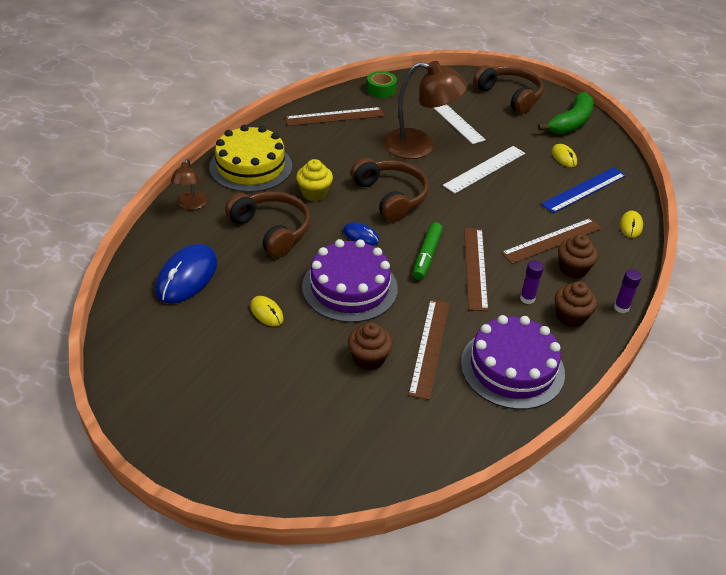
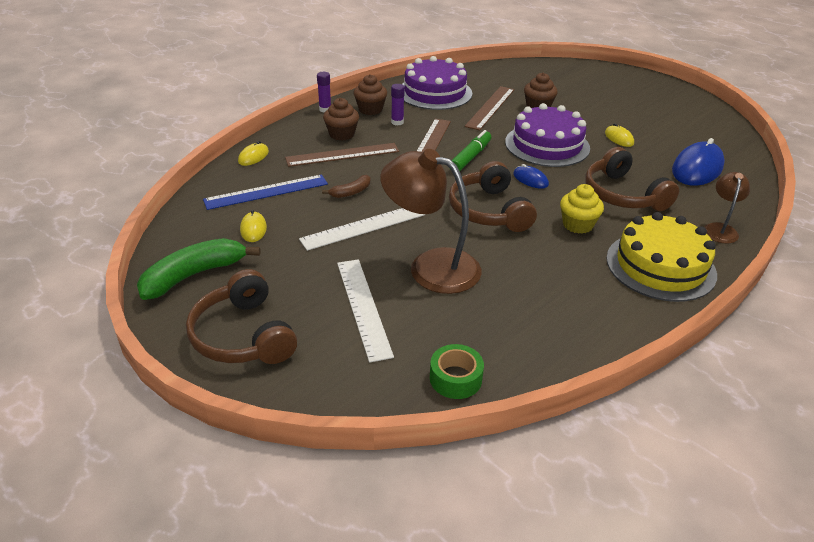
camera: 165 degrees left, 5 degrees down
(334, 116) = (544, 331): brown ruler -> none
(515, 199) = (351, 192): none -> brown banana

